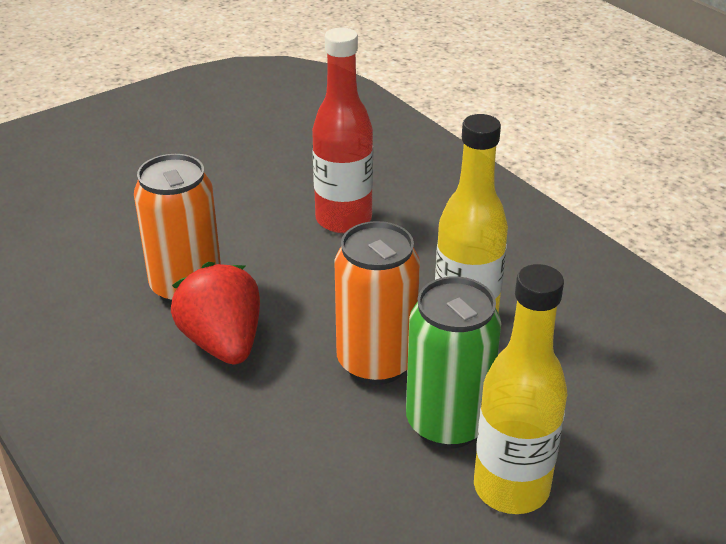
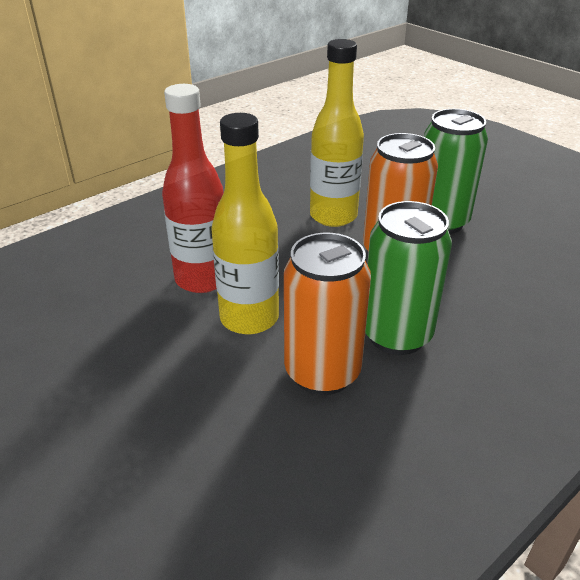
camera: 95 degrees left, 0 degrees up
(223, 343) = (396, 335): red strawberry -> green can
(511, 488) = (482, 201): yellow bottle -> yellow bottle (249, 318)

